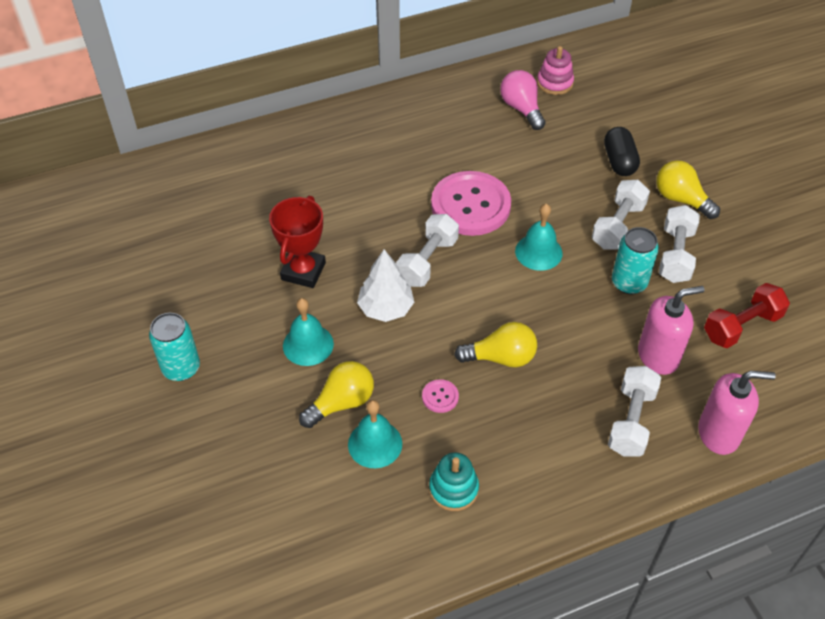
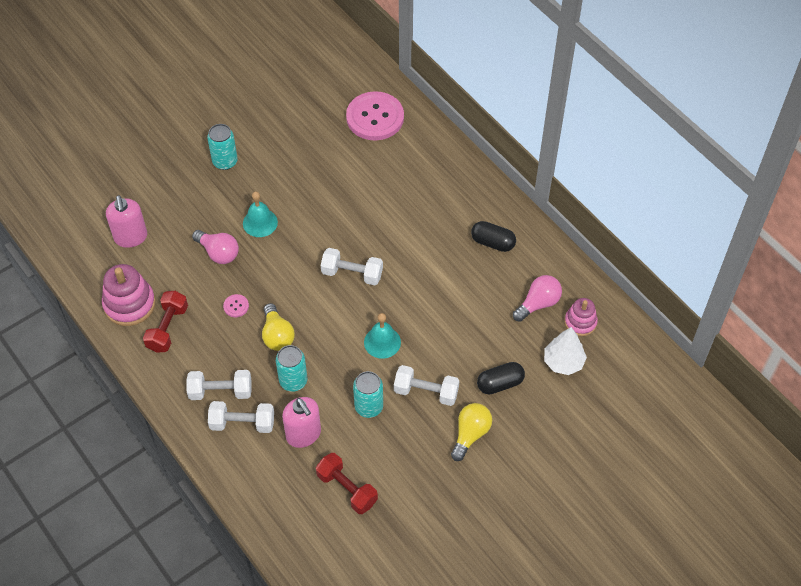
camera: 75 degrees right, 5 degrees up
(303, 271) = (321, 203): red trophy -> none
(341, 403) = (218, 253): yellow light bulb -> pink light bulb
(375, 444) = (191, 278): turquoise bell -> none
(386, 308) = (302, 258): white tree -> white tree (563, 362)
(395, 535) = (129, 304): none -> pink stacking toy
(426, 126) = (492, 242): none -> black capsule
(453, 489) = (167, 328): turquoise stacking toy -> red dumbbell
(470, 205) = (416, 289): pink button -> pink button (375, 117)
(576, 352) = (293, 381): none -> turquoise can
(675, 255) = (407, 436): white dumbbell -> white dumbbell (220, 391)
(719, 433) = (244, 480): pink soap dispenser -> pink soap dispenser (131, 237)

